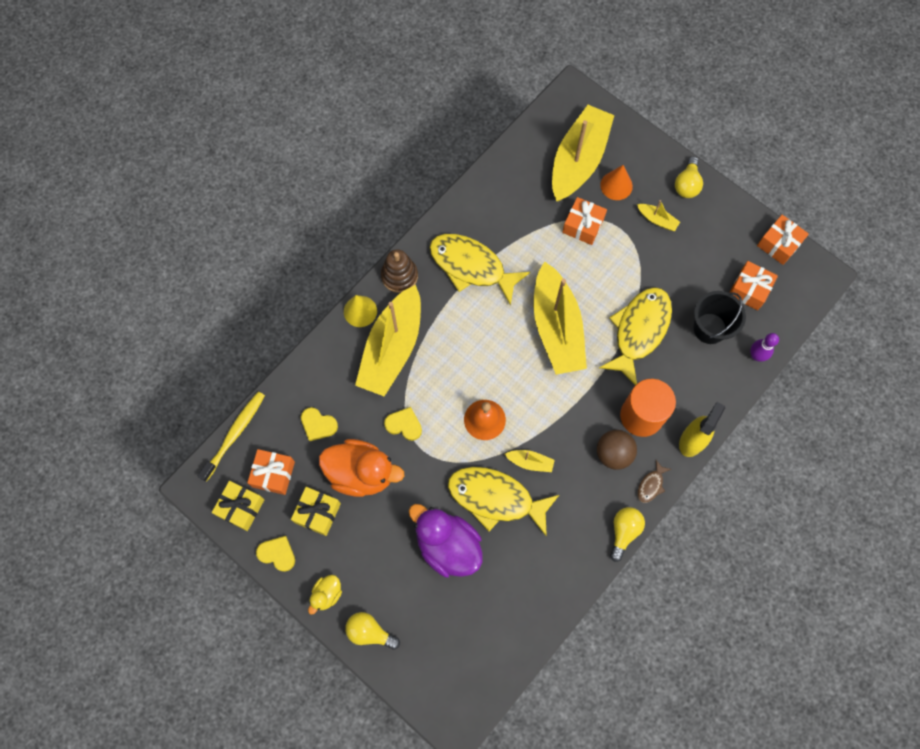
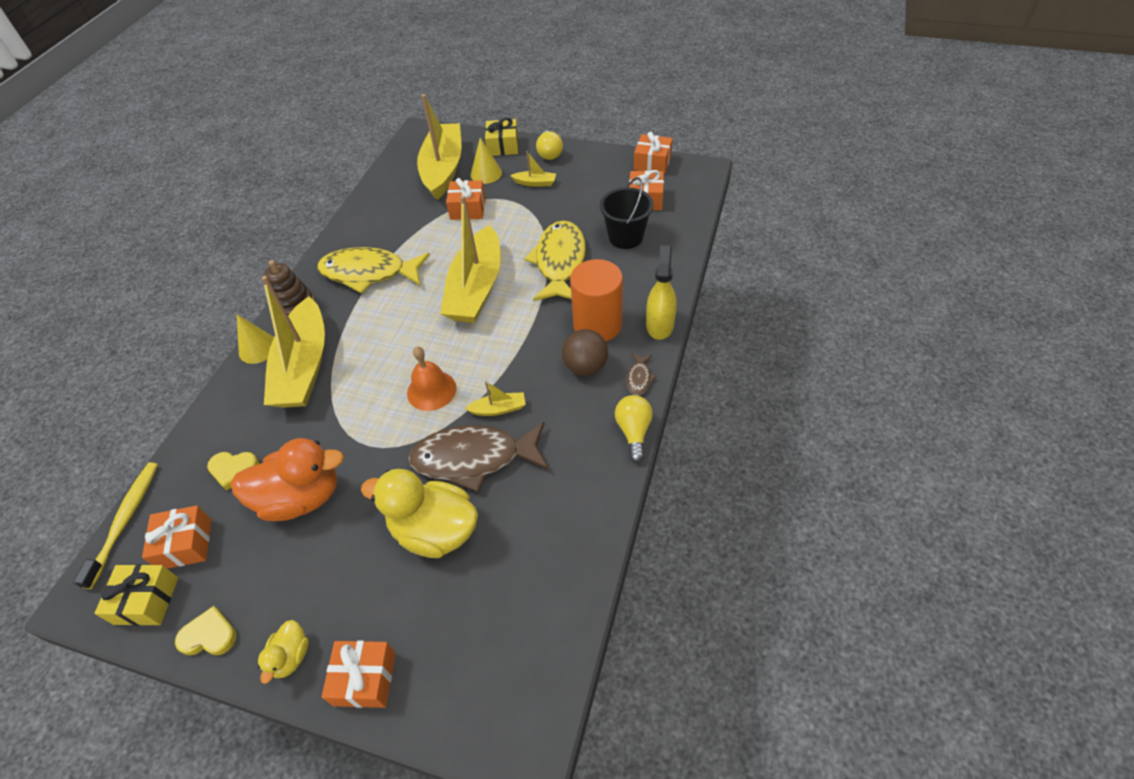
camera: 20 degrees left, 20 degrees down
(317, 513) = (254, 564): yellow gift -> yellow gift (503, 146)
(370, 632) = (365, 678): yellow light bulb -> orange gift
(404, 425) = (340, 430): yellow heart -> none
(447, 546) = (435, 531): purple duck -> yellow duck
(495, 498) = (474, 458): yellow fish -> brown fish
(556, 327) = (476, 288): yellow boat -> yellow boat turned 45 degrees clockwise
(616, 185) = (486, 173): orange cone -> yellow cone
(756, 356) = (681, 241): purple bowling pin -> none

